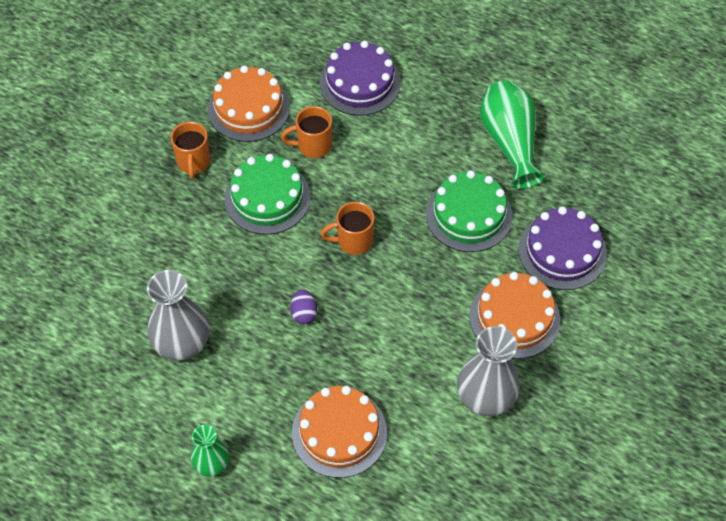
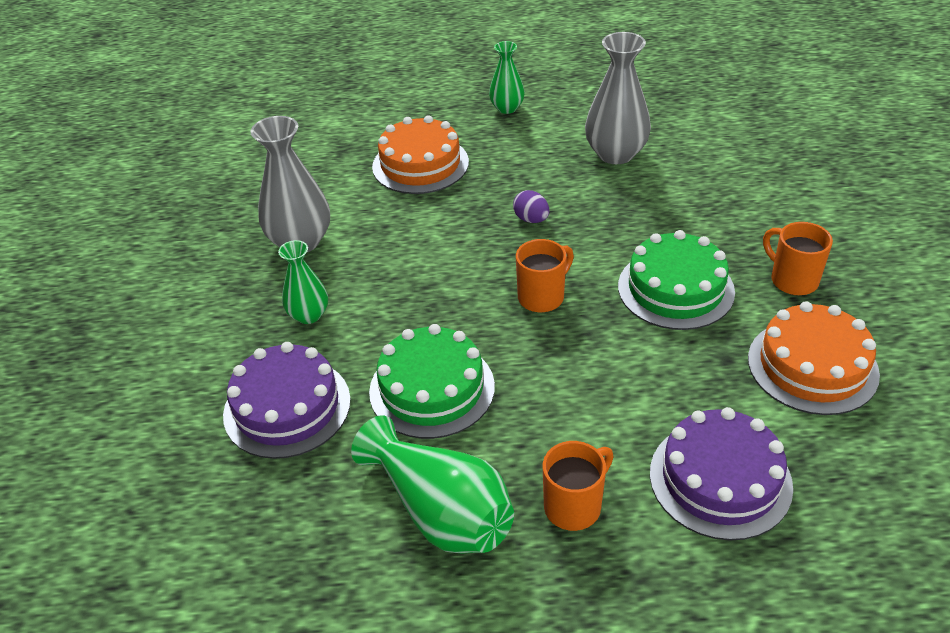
camera: 150 degrees right, 15 degrees down
(313, 146) = (689, 365): orange mug -> orange mug (574, 506)
(514, 317) = (309, 315): orange cake -> green vase

